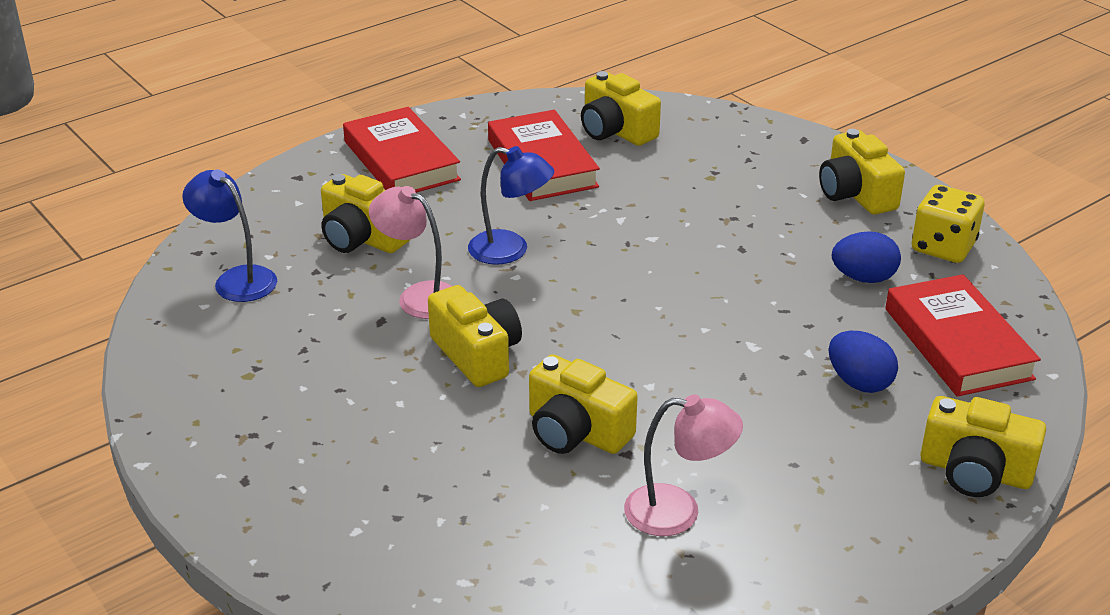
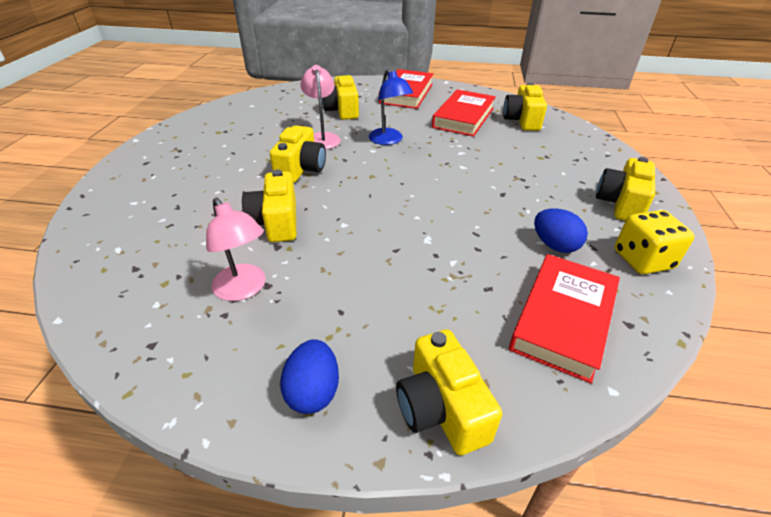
camera: 45 degrees right, 5 degrees up
(237, 279) = (277, 103): blue lamp -> none
(859, 382) = (455, 296): blue egg -> blue egg (313, 391)

